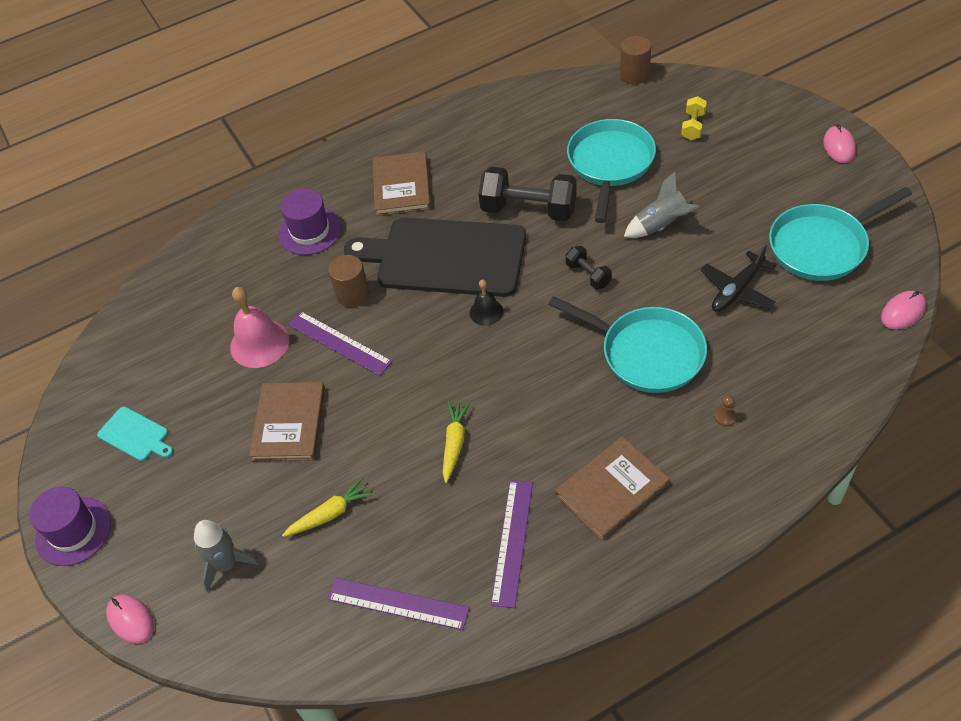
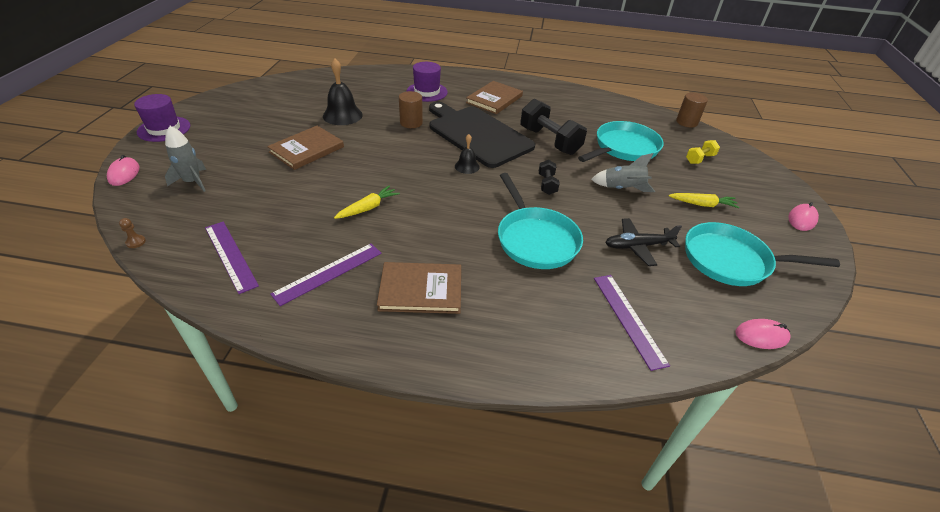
camera: 30 degrees right, 10 degrees down
(135, 435) = (242, 114): turquoise cutting board -> none
(259, 343) = (342, 115): pink bell -> black bell
(330, 514) = (265, 195): yellow carrot -> yellow carrot (702, 204)
(339, 343) = (376, 135): purple ruler -> purple ruler (628, 319)
(725, 417) = (545, 305): brown pawn -> brown pawn (136, 242)

